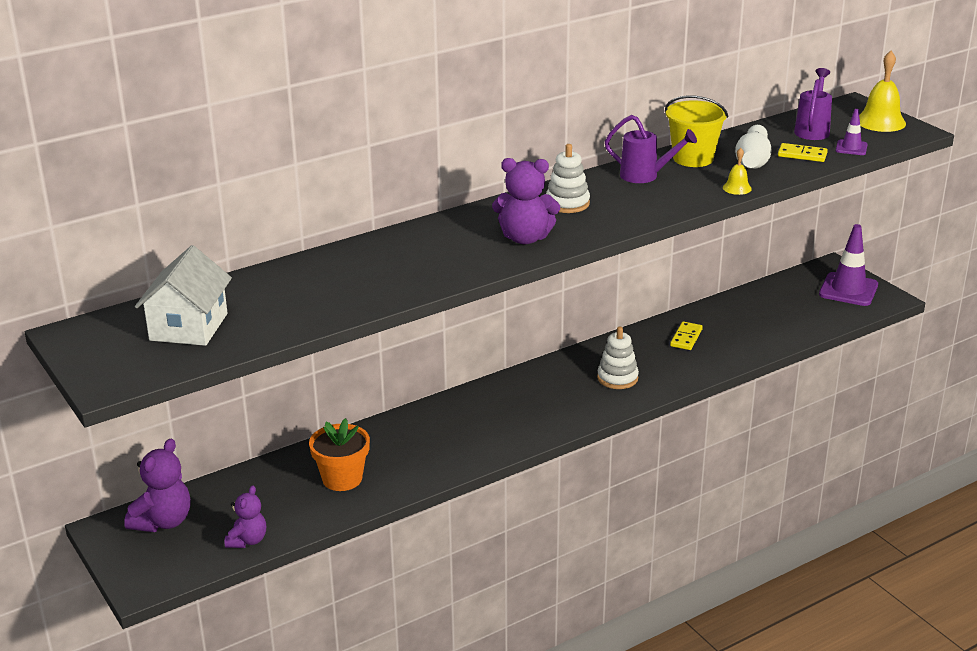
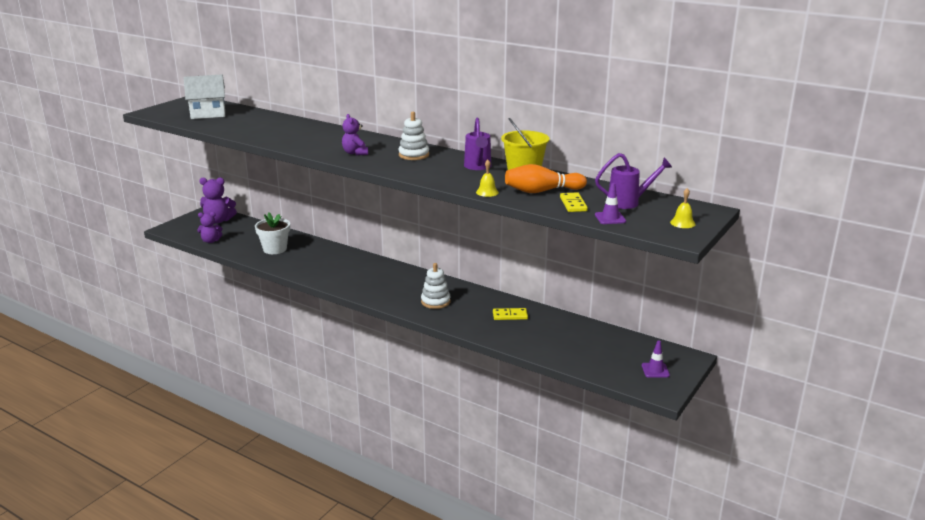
camera: 65 degrees right, 5 degrees down
(342, 479) = (275, 249): orange flower pot -> white flower pot
(525, 238) = (355, 153): purple teddy bear -> purple teddy bear, size x0.65
(752, 161) = (542, 191): white bowling pin -> orange bowling pin
(848, 290) = (655, 370): purple traffic cone -> purple traffic cone, size x0.52
(880, 122) = (682, 223): yellow bell -> yellow bell, size x0.54

